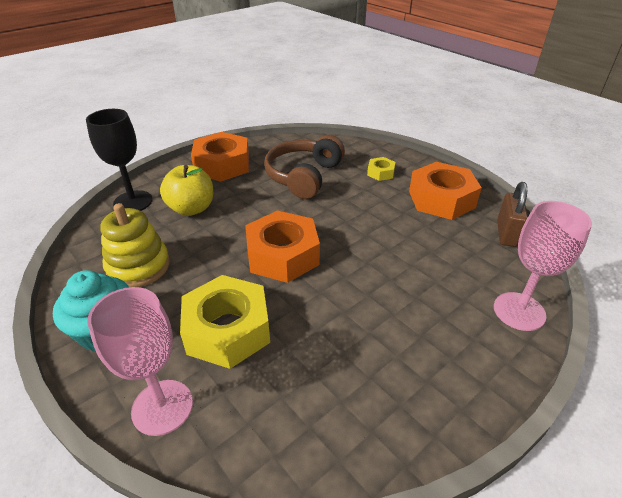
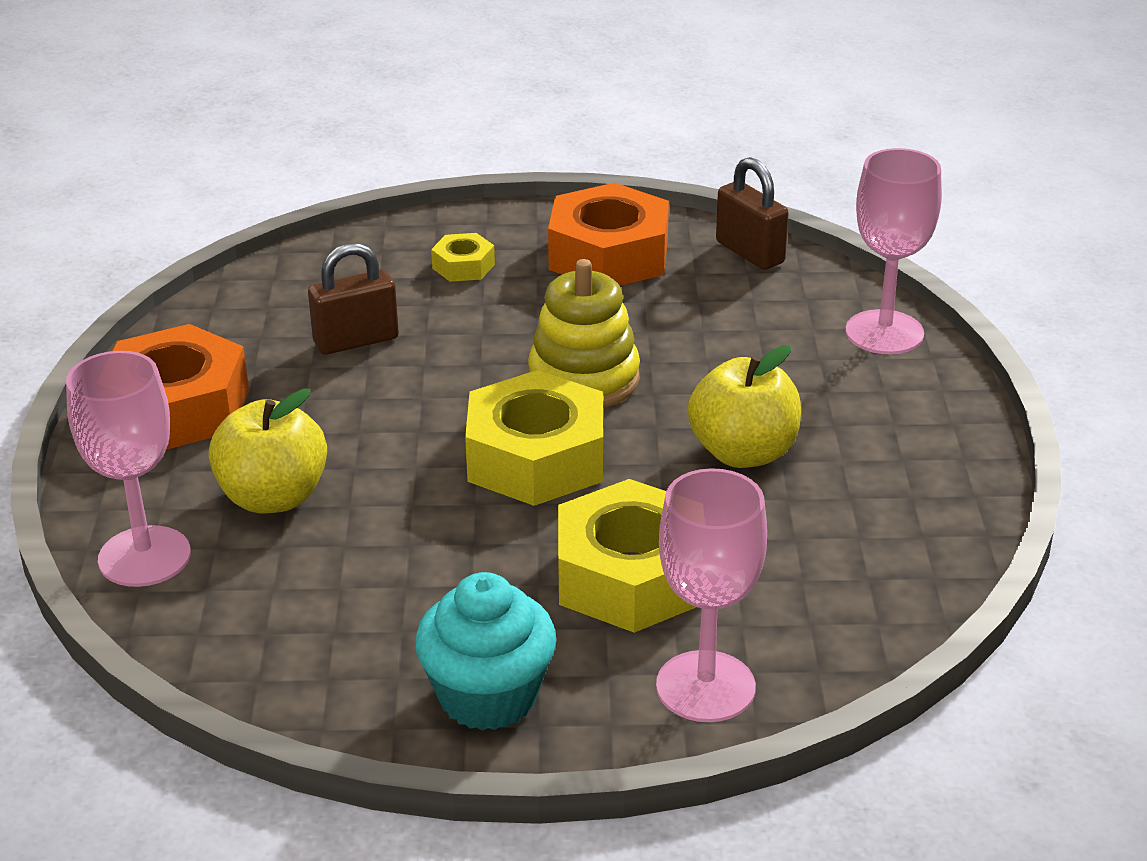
camera: 50 degrees left, 5 degrees down
(133, 202) = (144, 557): black goblet -> pink goblet
(138, 266) = (364, 613): yellow stacking toy -> yellow stacking toy (584, 379)
(282, 255) = (536, 458): orange nut -> yellow nut
(303, 176) = (356, 341): brown headphones -> brown padlock
(359, 315) = (743, 453): none -> yellow apple

